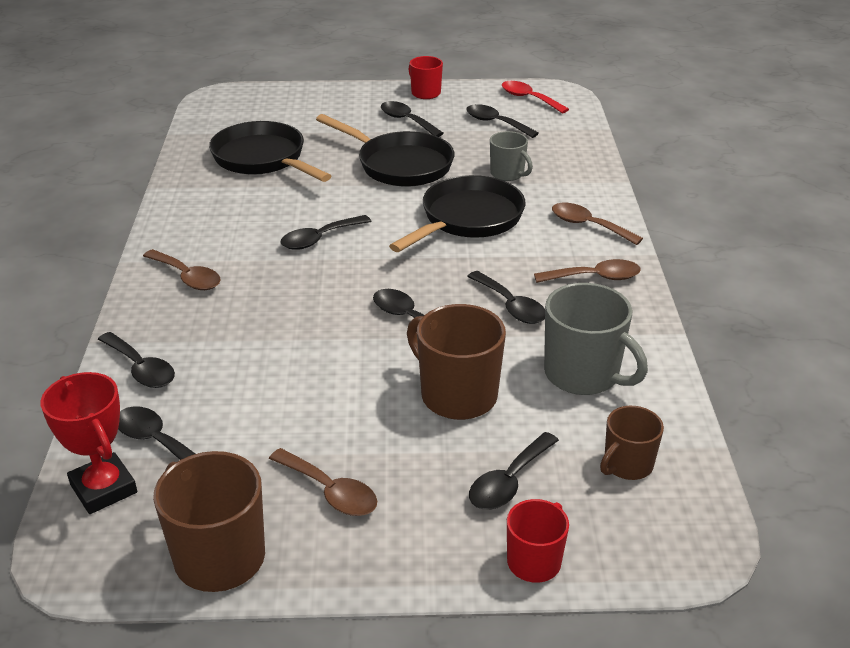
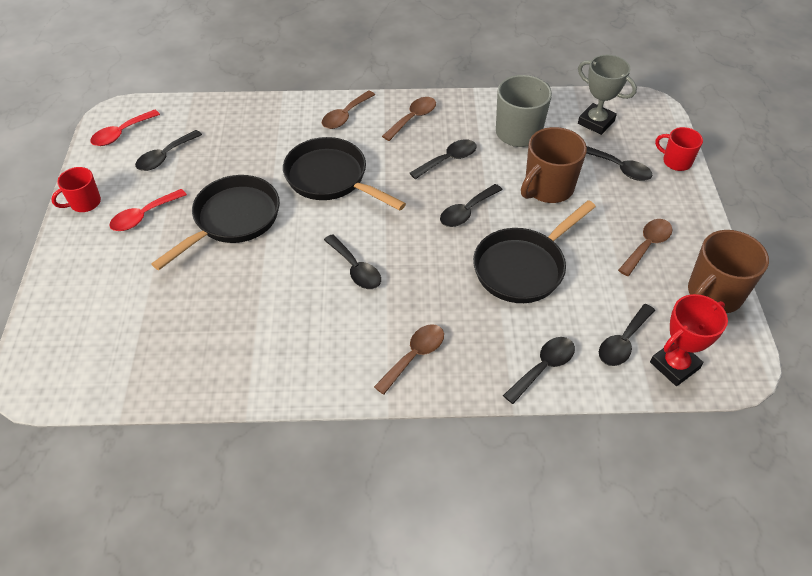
camera: 90 degrees left, 15 degrees up
(263, 159) = (201, 323): black pan -> black pan (523, 267)
(407, 121) = (143, 216): black spoon -> red spoon
(508, 174) = (261, 153): grey mug -> none
(595, 277) = (413, 118): brown spoon -> brown spoon turned 45 degrees clockwise
(627, 465) = (596, 122): brown mug -> grey trophy

